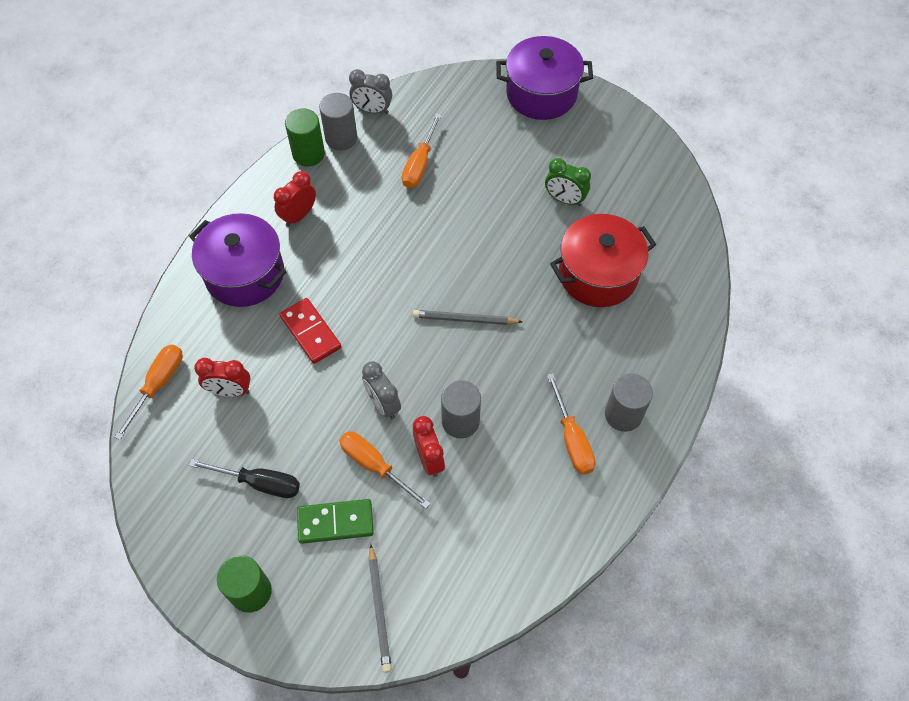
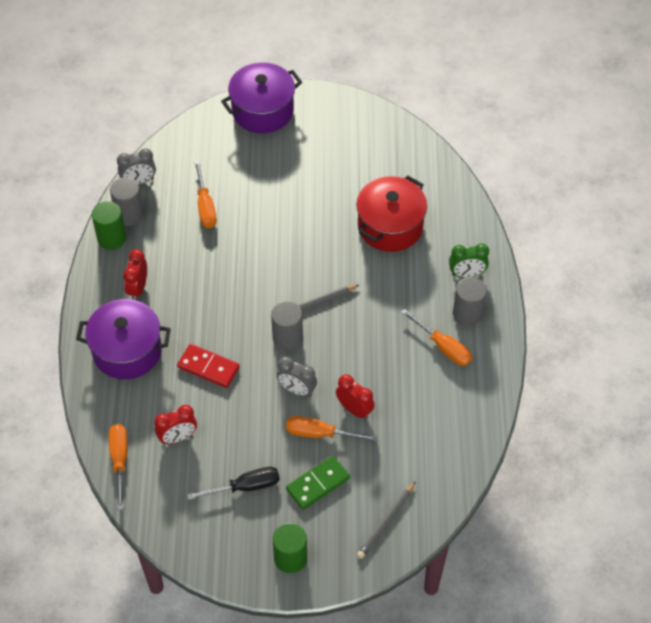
camera: 30 degrees left, 5 degrees down
(379, 609) = (386, 521): grey pencil -> grey pencil turned 75 degrees clockwise
(460, 421) = (359, 374): grey cylinder -> grey cylinder (287, 337)
(564, 199) = (332, 183): green clock -> green clock (467, 274)

